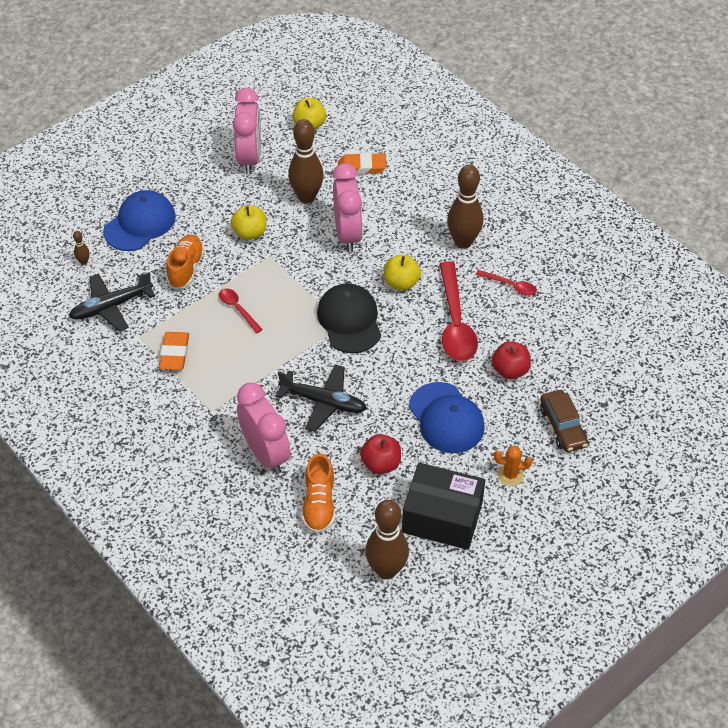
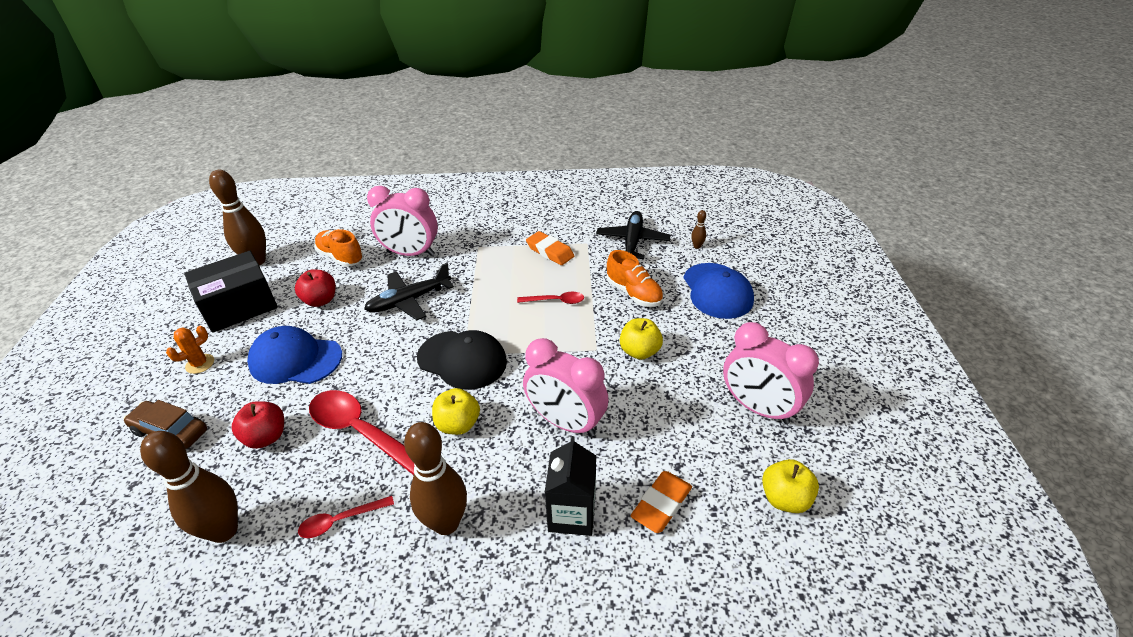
camera: 130 degrees right, 10 degrees down
(306, 197) = (653, 421): brown bowling pin -> brown bowling pin (224, 530)
(404, 197) = (572, 514): none -> black carton

